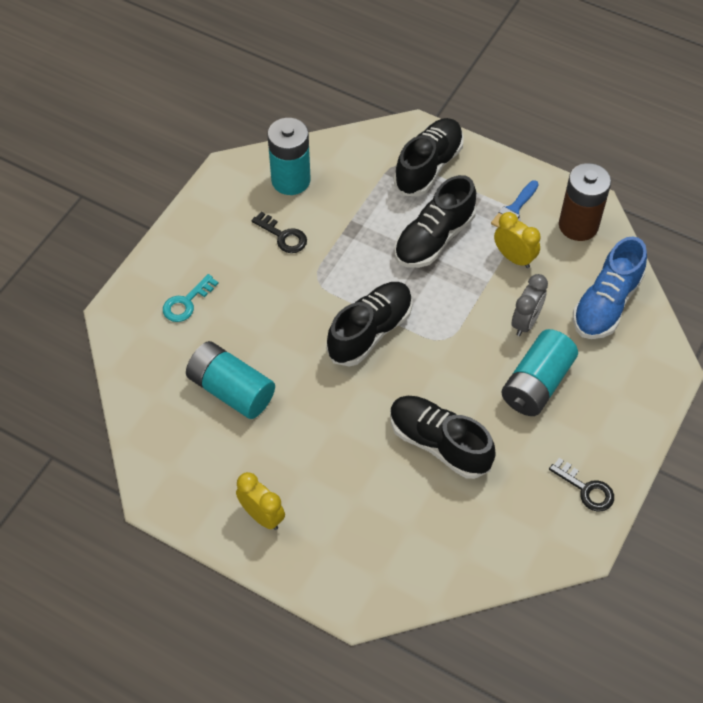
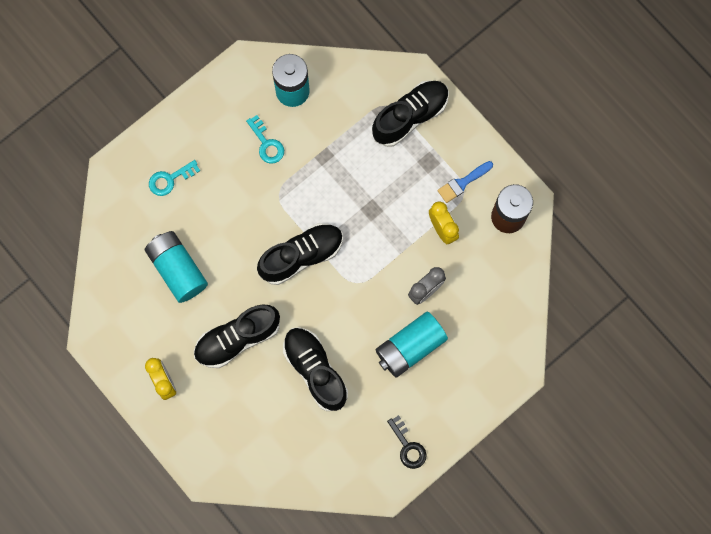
camera: 20 degrees right, 20 degrees up
(283, 236) = (266, 143): black key -> turquoise key
(434, 238) = (386, 188): black shoe -> black shoe (237, 338)
(606, 304) = (496, 297): blue shoe -> none

